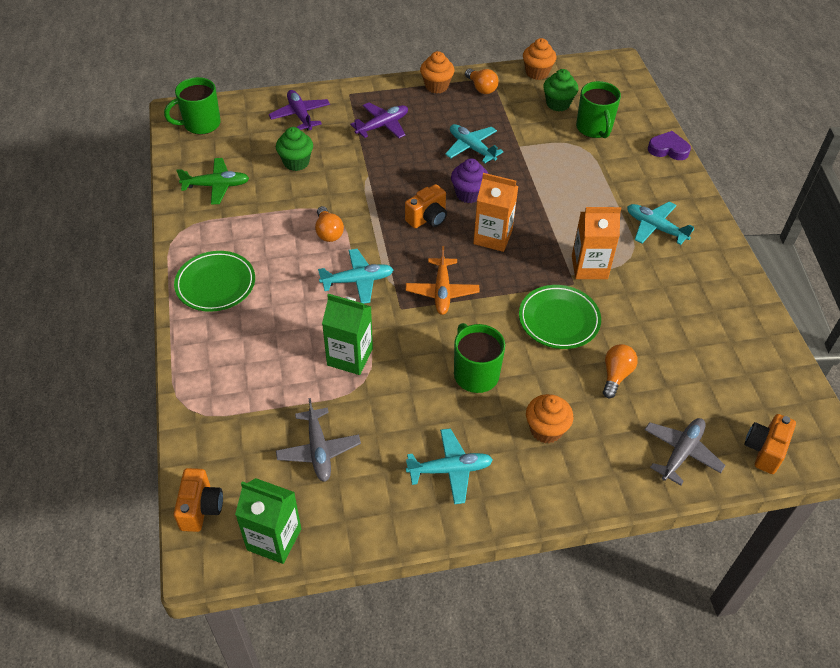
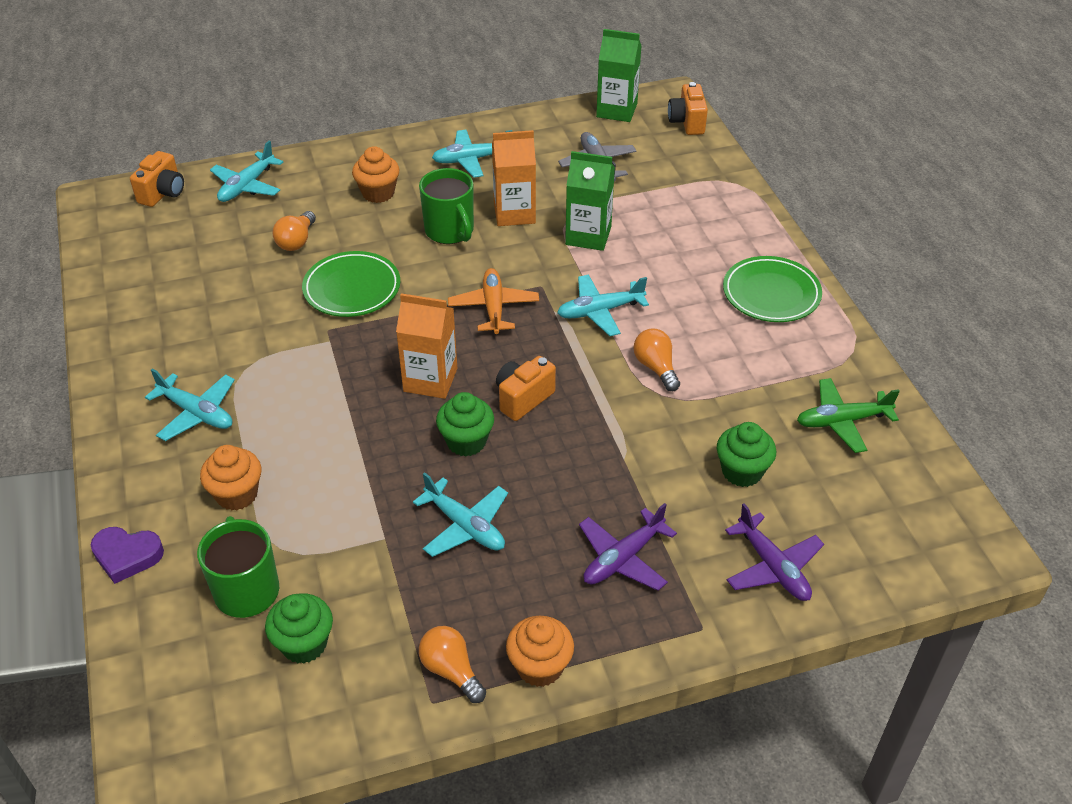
camera: 175 degrees right, 5 degrees down
(201, 124) = (931, 530): green mug -> none
(468, 194) = (466, 441): purple cupcake -> green cupcake
(537, 73) = (336, 729): orange cupcake -> orange cupcake (237, 494)
(589, 267) = (303, 351): orange carton -> orange carton (514, 213)
(681, 452) = (247, 186): grey plane -> turquoise plane

